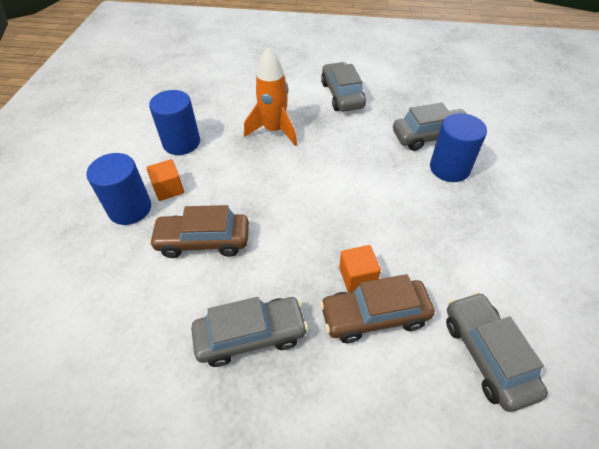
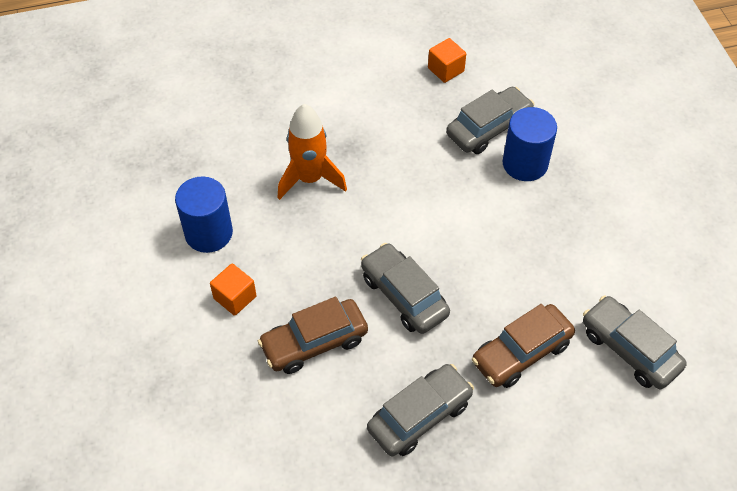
camera: 25 degrees left, 5 degrees up
(130, 209) = (207, 337): blue cylinder -> none
(342, 95) = (362, 100): grey car -> grey car (404, 295)
(357, 276) = (488, 320): orange cube -> orange cube (446, 70)

